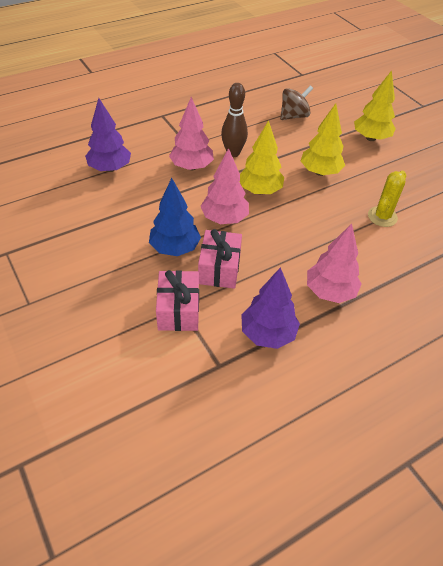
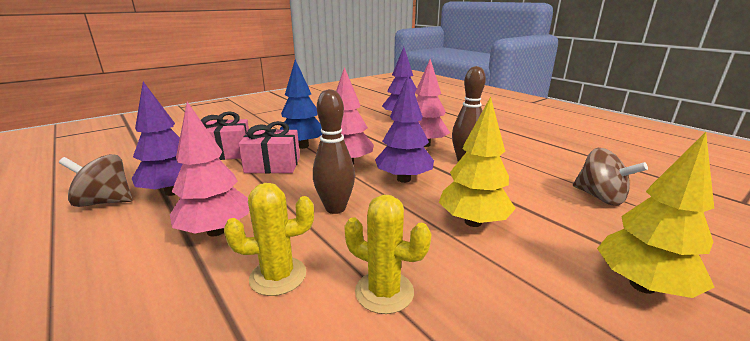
camera: 85 degrees right, 25 degrees down
(260, 190) = (404, 179): yellow tree -> purple tree
(283, 381) = (105, 202): none -> brown spinning top
(301, 230) = (335, 208): none -> brown bowling pin
(374, 256) = (278, 276): none -> yellow cactus

